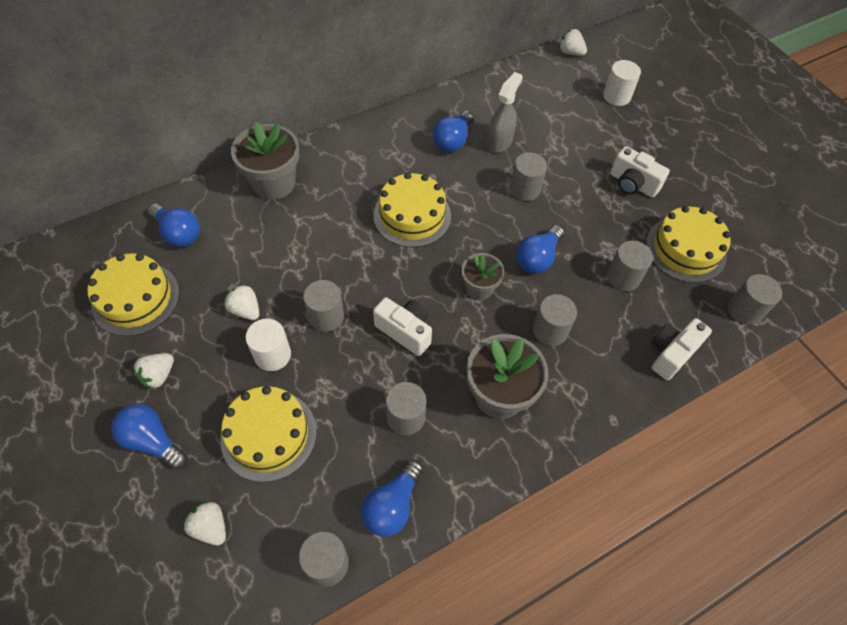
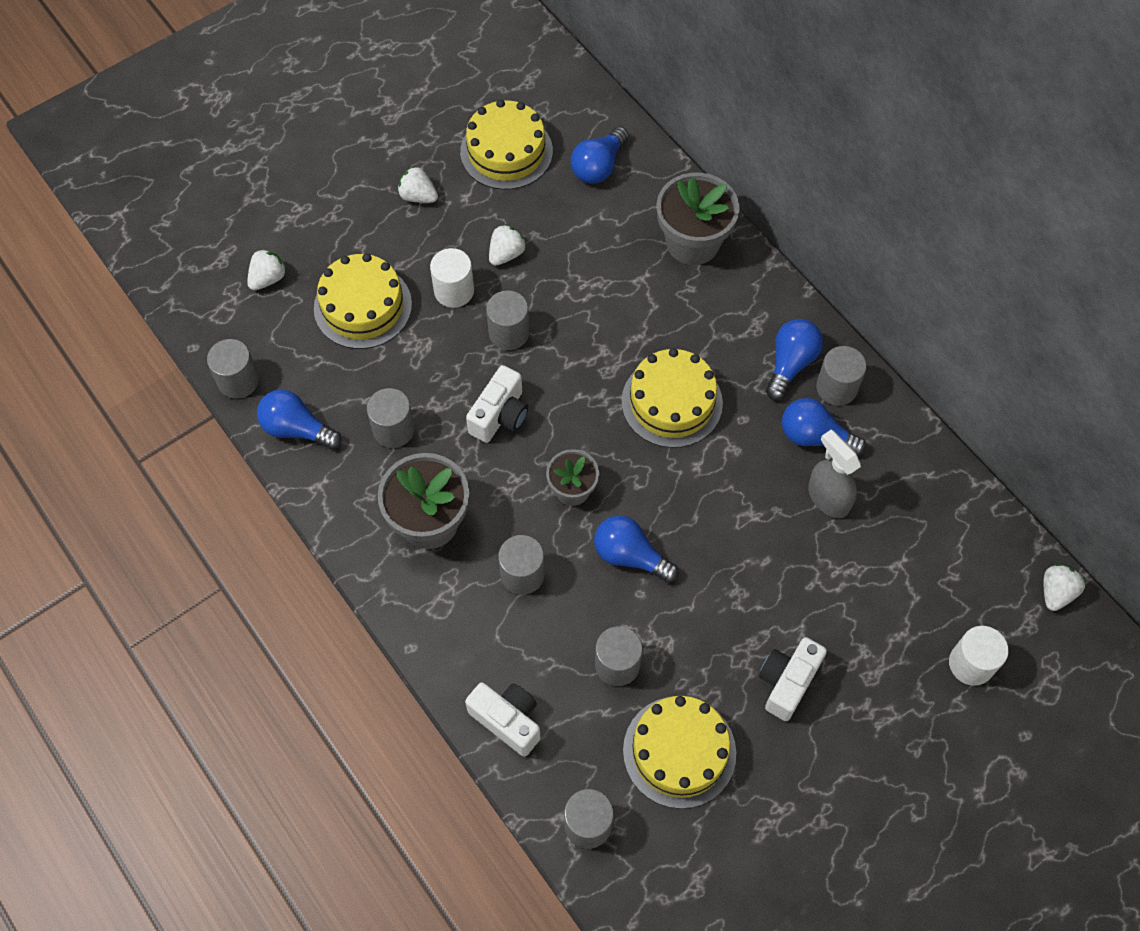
camera: 85 degrees right, 5 degrees up
(153, 441) = (348, 210): blue light bulb -> blue light bulb (790, 364)
(500, 142) = (828, 498): grey spray bottle -> grey spray bottle turned 150 degrees counterclockwise
(525, 189) = (745, 535): grey cylinder -> grey cylinder (836, 387)

